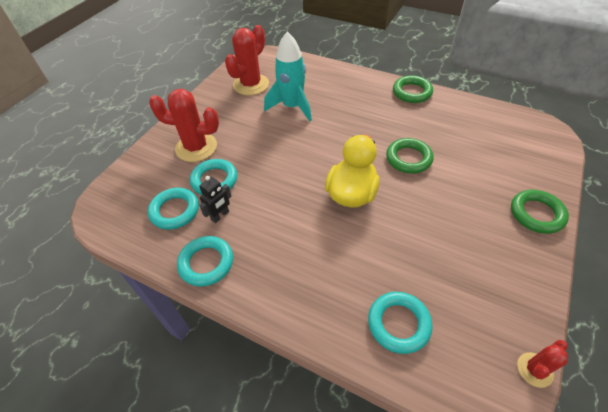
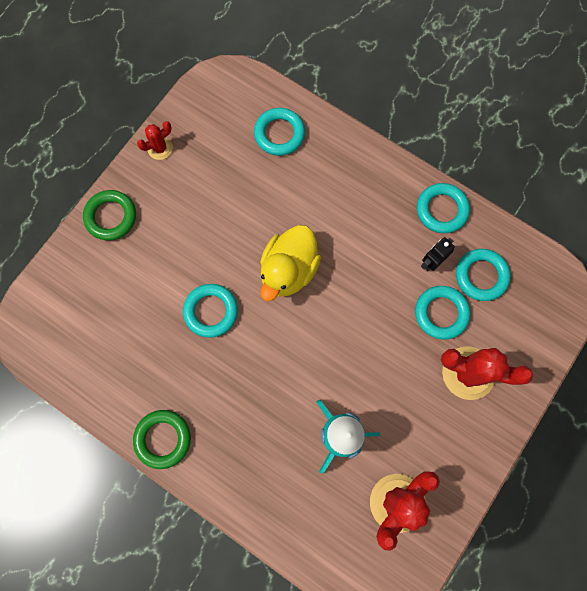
camera: 175 degrees left, 25 degrees up
(408, 158) = (211, 311): green ring -> turquoise ring
(534, 369) = (191, 90): red cactus -> red cactus (160, 148)

